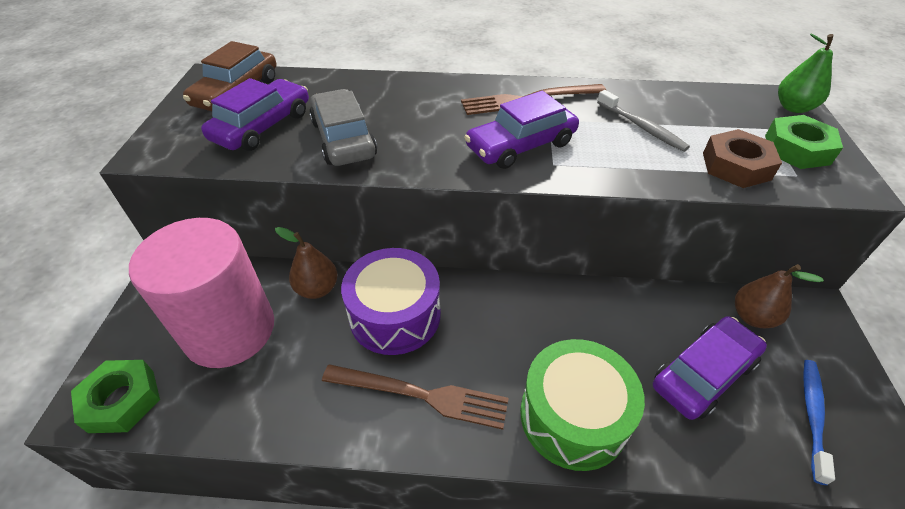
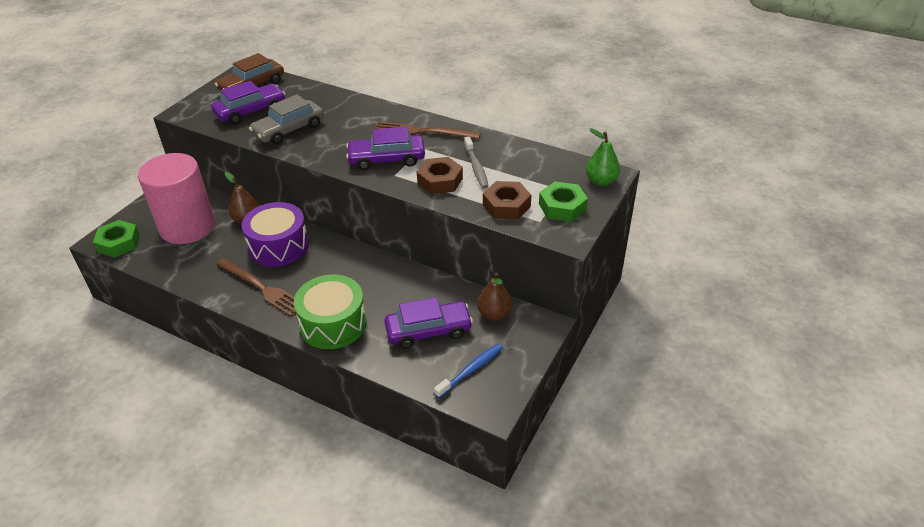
camera: 25 degrees right, 5 degrees down
(343, 139) = (289, 130): grey car -> grey car turned 135 degrees counterclockwise
(619, 156) = (440, 181): none -> brown nut

